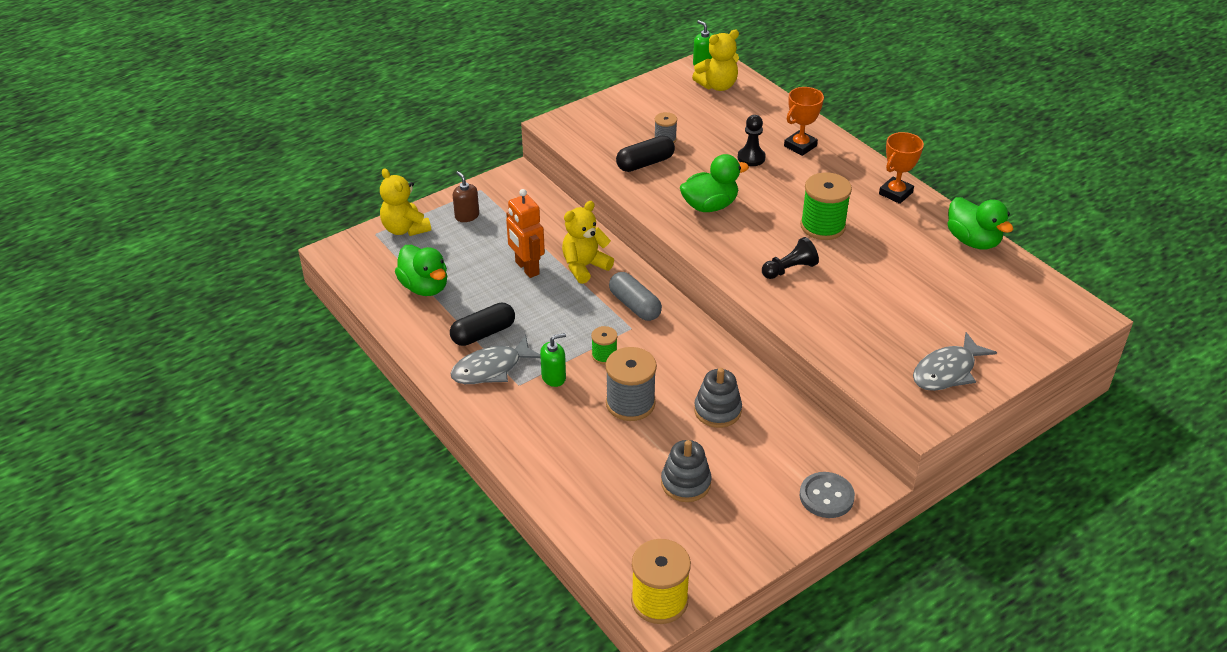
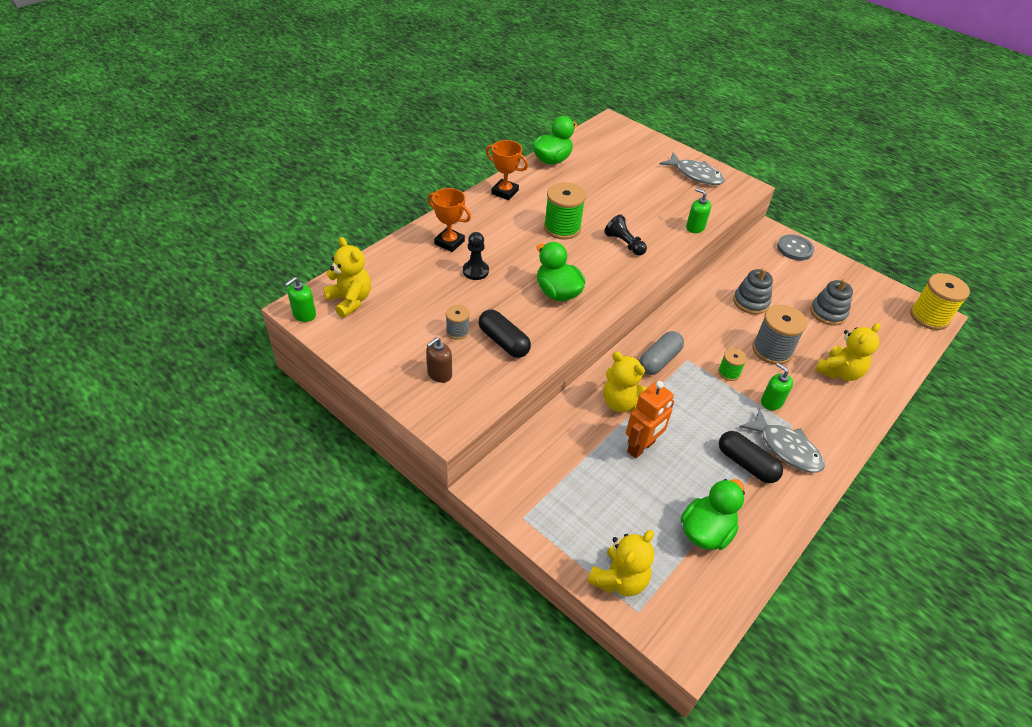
camera: 105 degrees left, 5 degrees up
(467, 216) = (575, 520): brown soap dispenser -> brown soap dispenser (439, 374)
(581, 454) = (839, 372): none -> yellow teddy bear
(819, 338) = (695, 227): none -> green soap dispenser

